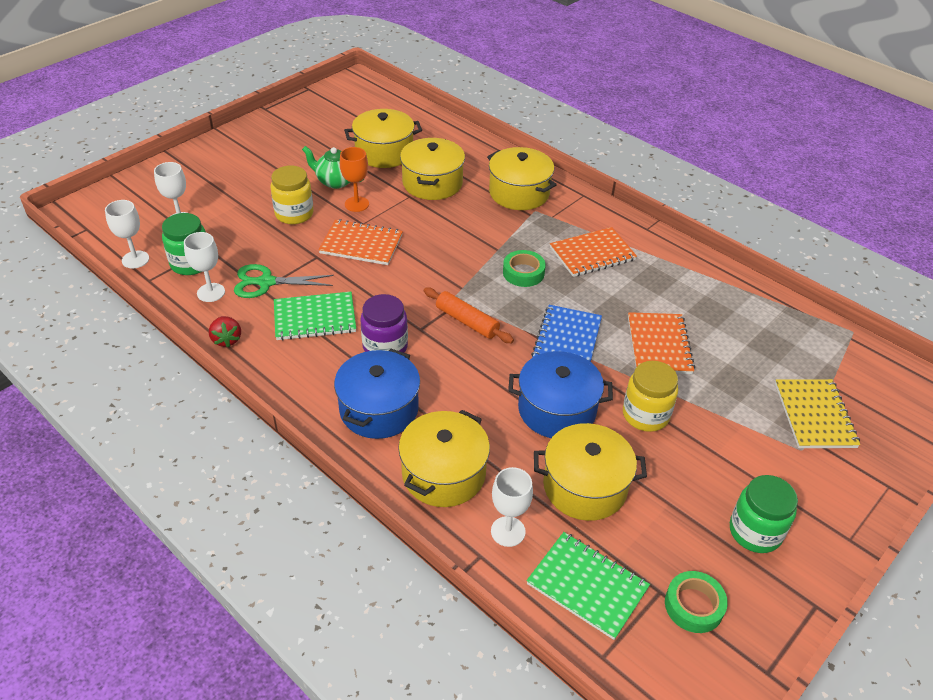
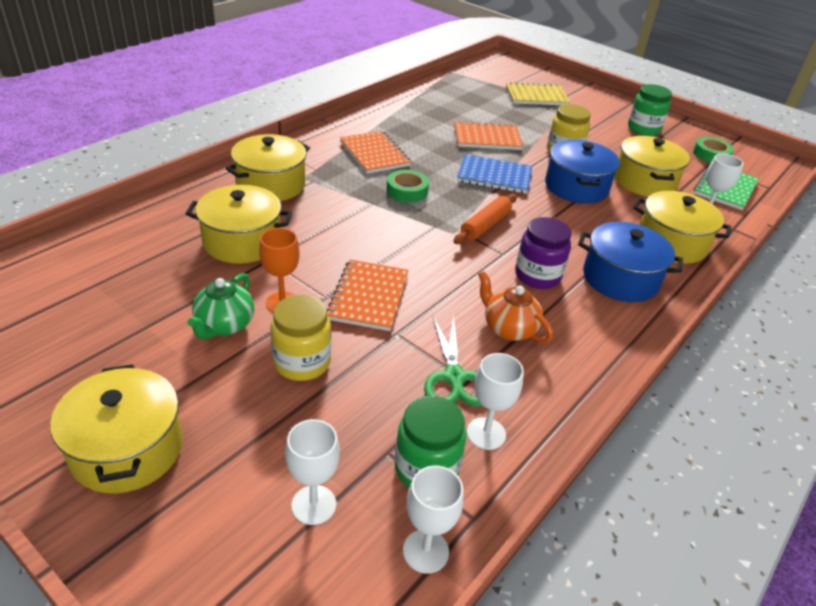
camera: 95 degrees left, 5 degrees down
(227, 339) = (569, 403): red strawberry -> none
(315, 318) = (509, 329): green notebook -> orange teapot
(384, 152) = (158, 281): yellow pot -> yellow pot (127, 449)

